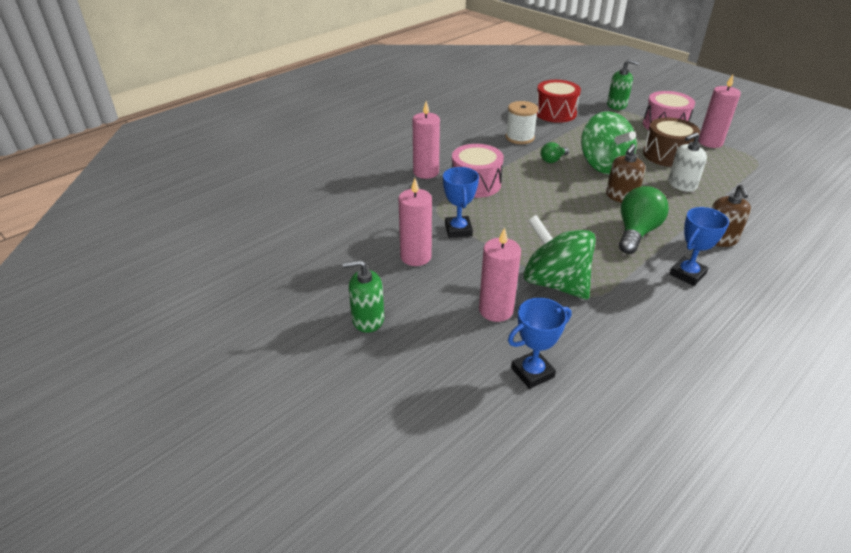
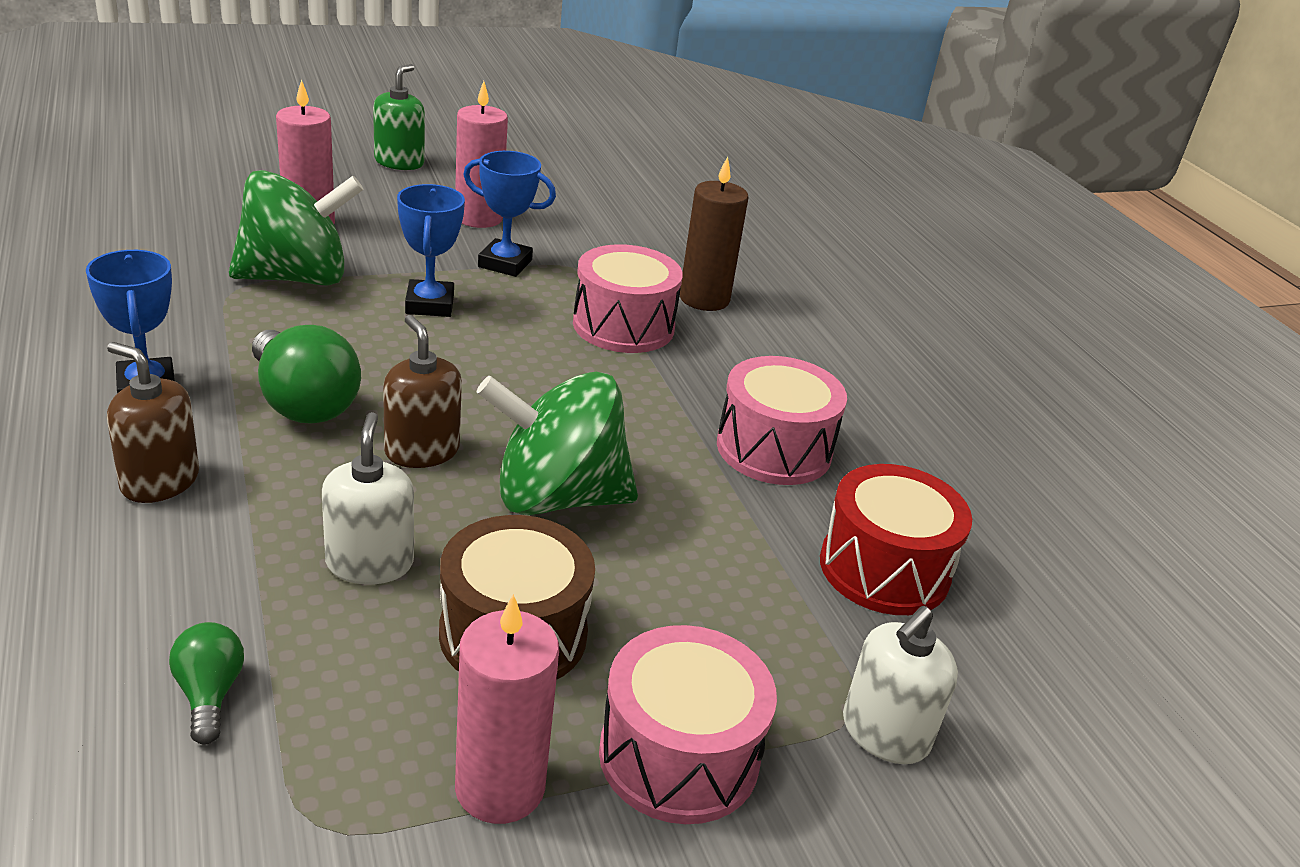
camera: 110 degrees right, 5 degrees down
(426, 172) = (704, 299): pink candle -> brown candle
(519, 137) = (774, 449): white spool -> pink drum
(532, 372) = (189, 204): blue trophy -> blue trophy (429, 304)
(552, 160) = (638, 443): green light bulb -> green light bulb (209, 694)
(616, 105) = (885, 733): green soap dispenser -> white soap dispenser

